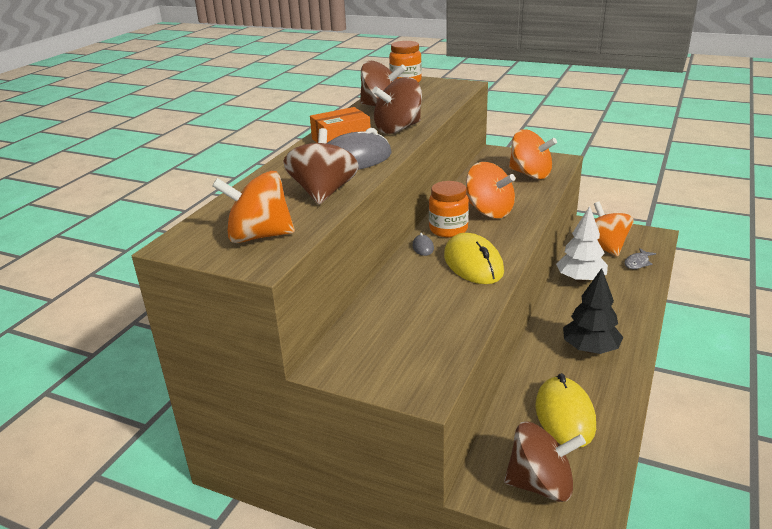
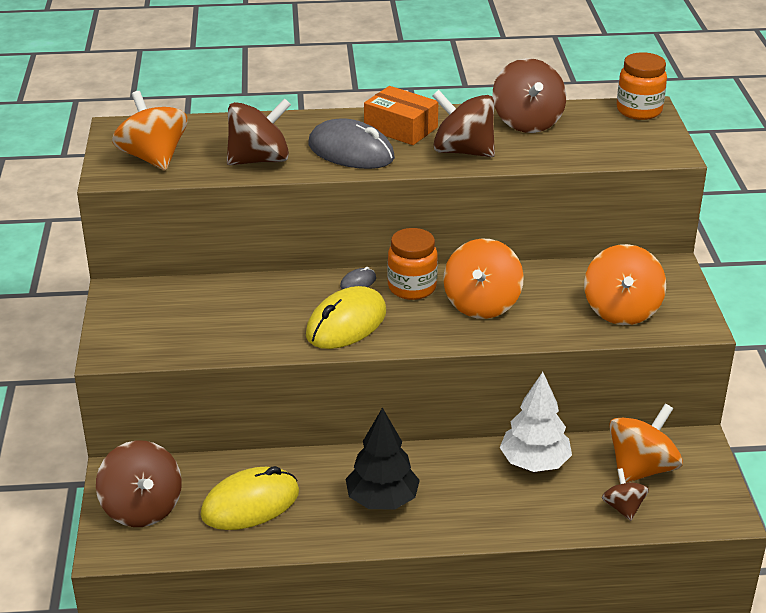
camera: 60 degrees right, 5 degrees up
(637, 263) = (623, 507): grey fish -> brown spinning top

